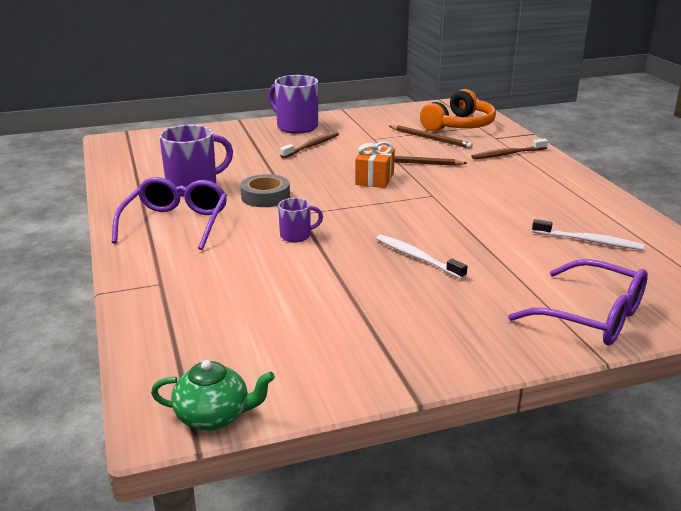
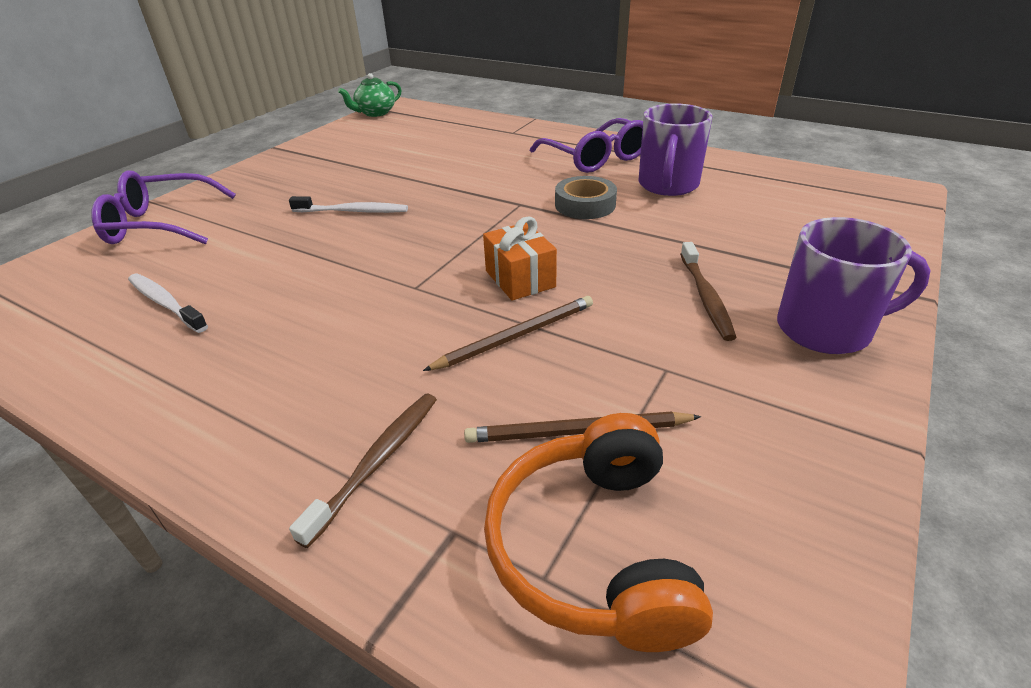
camera: 140 degrees right, 10 degrees up
(296, 236) = (484, 187): purple mug -> none
(589, 241) = (165, 303): white toothbrush -> white toothbrush turned 60 degrees clockwise

